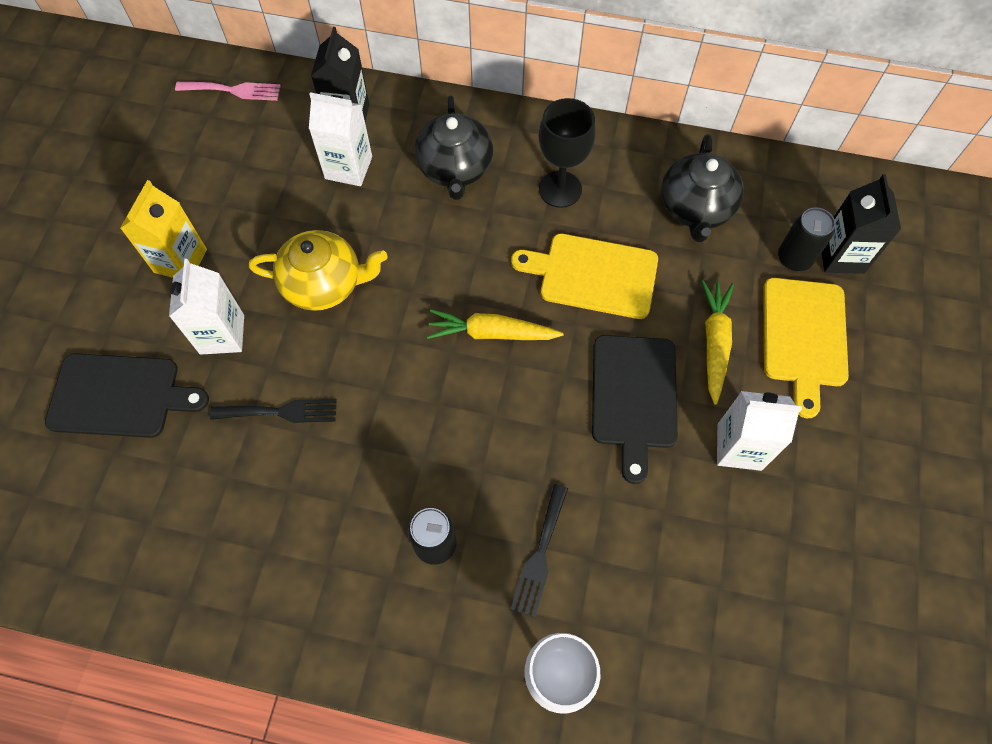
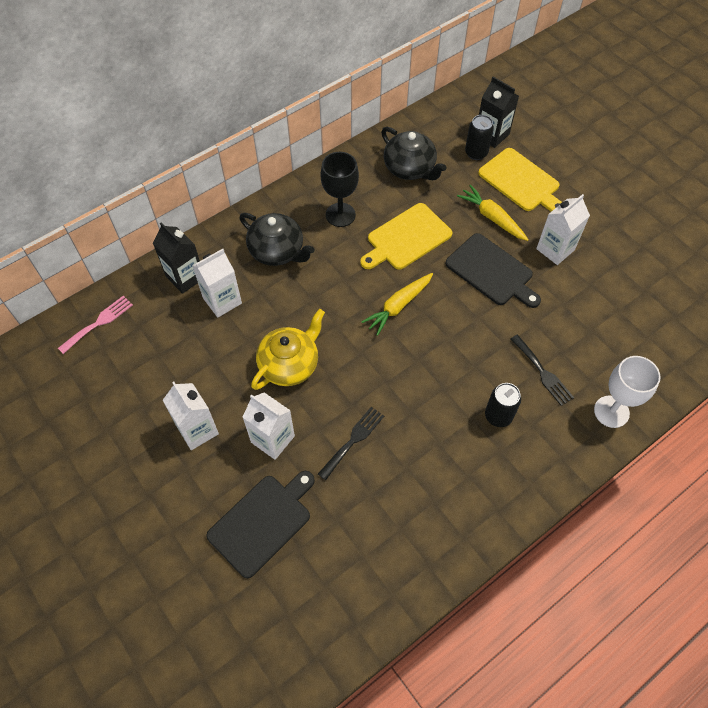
camera: 50 degrees left, 5 degrees down
(180, 261) = (197, 430): yellow carton -> white carton

